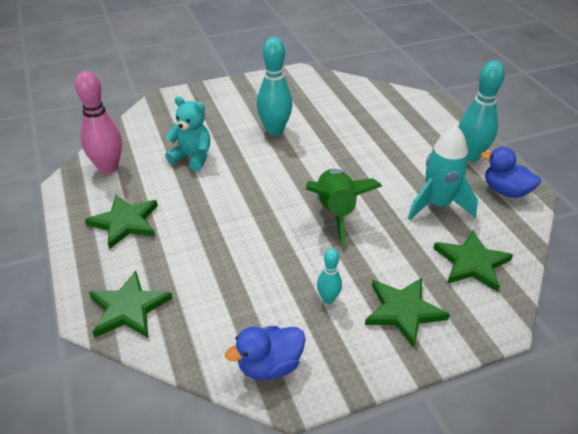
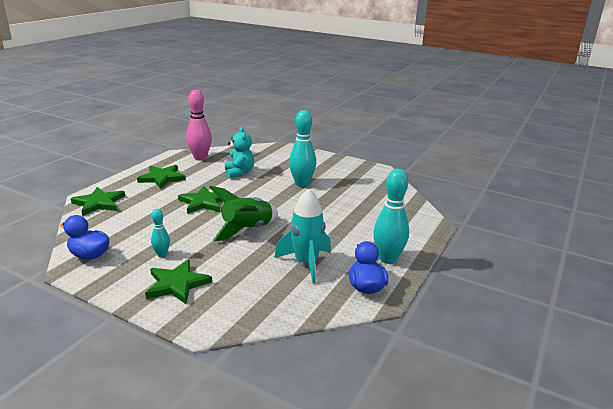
camera: 50 degrees right, 15 degrees down
(471, 263) = (257, 297): green star -> green star (204, 202)

